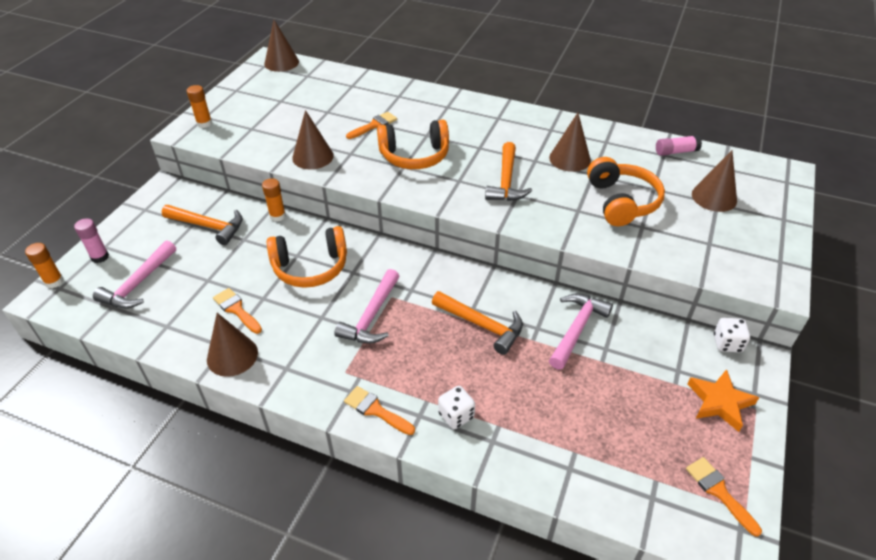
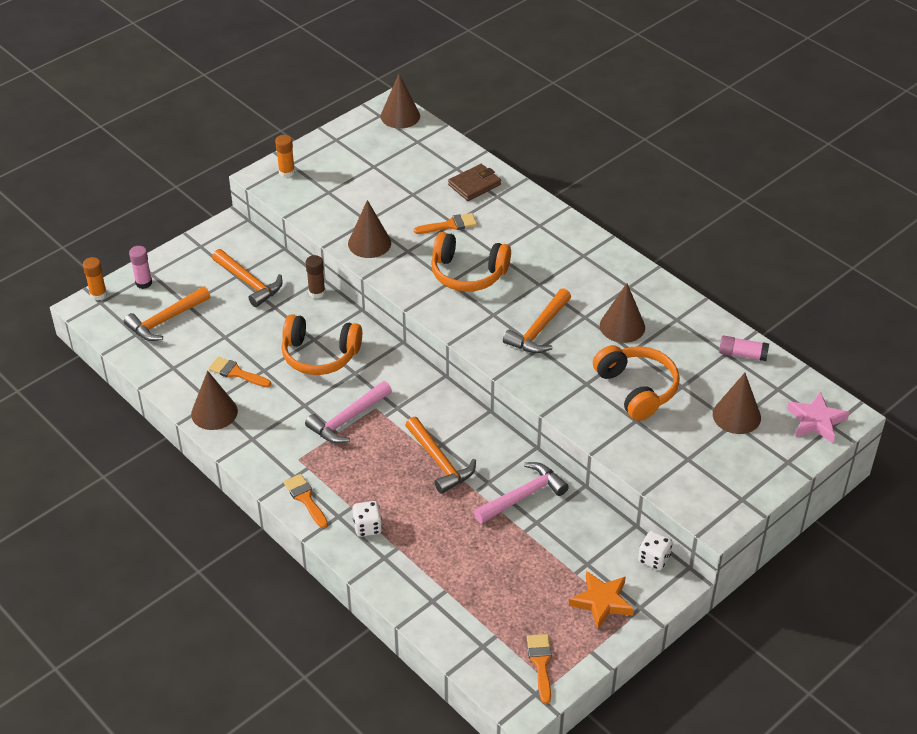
camera: 25 degrees right, 0 degrees up
(138, 284) = (166, 320): pink hammer -> orange hammer
(236, 309) = (236, 373): orange brush -> orange brush turned 45 degrees counterclockwise
(277, 216) = (317, 292): orange glue stick -> brown glue stick
(374, 93) = (474, 185): none -> brown wallet
(621, 202) = (637, 389): orange headphones -> orange headphones turned 45 degrees counterclockwise
(773, 182) = (816, 421): none -> pink star

